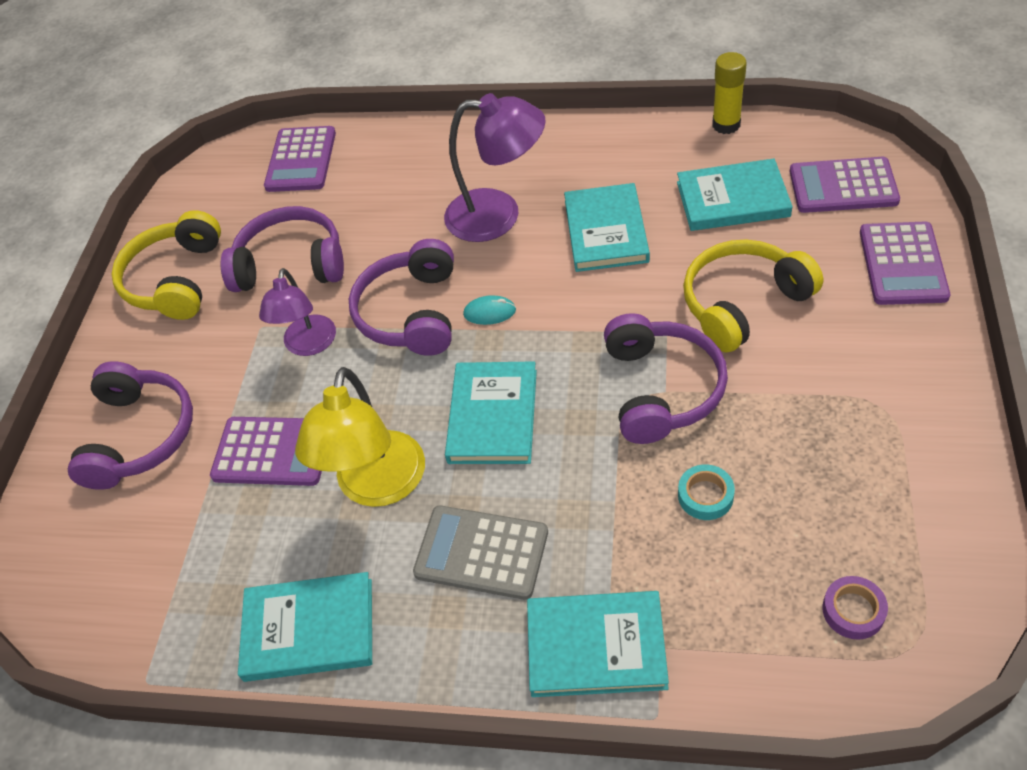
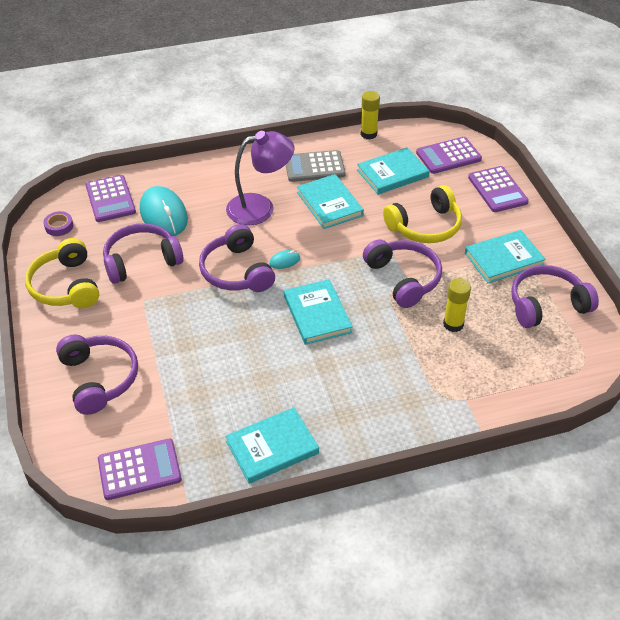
camera: 30 degrees left, 5 degrees down
(273, 452) = (194, 365): purple calculator -> purple calculator (139, 470)
(308, 345) = (181, 303): purple lamp -> none
(358, 198) = (163, 214): none -> turquoise mouse
(377, 486) = (270, 366): yellow lamp -> none
(481, 552) = (349, 383): grey calculator -> grey calculator (314, 167)
(596, 646) = (434, 409): turquoise book -> turquoise book (504, 259)
(705, 496) = (453, 324): turquoise tape -> yellow glue stick
(743, 303) = (425, 226): yellow headphones -> yellow headphones turned 150 degrees counterclockwise
(853, 611) = (550, 357): purple tape -> purple tape (59, 226)
(894, 505) = (546, 305): none -> purple headphones

